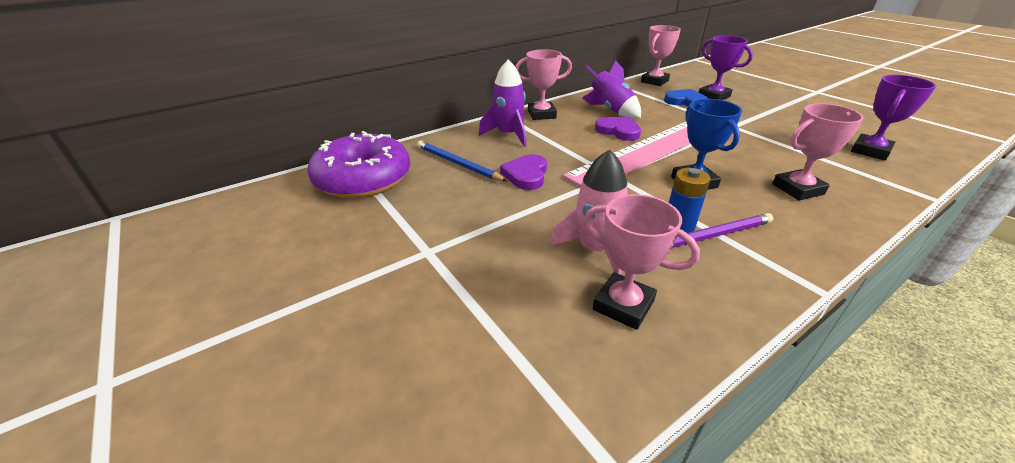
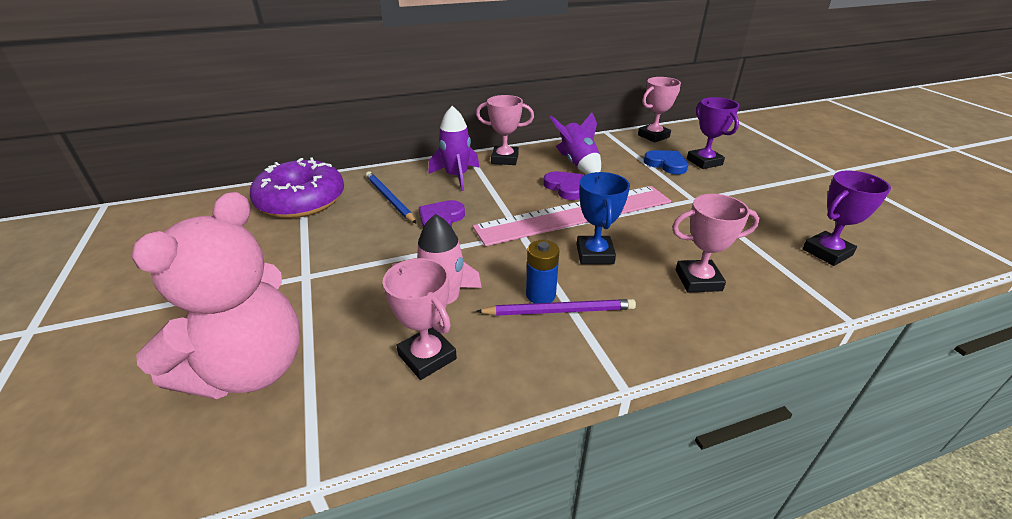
camera: 15 degrees right, 0 degrees up
(441, 362) = (250, 369): none -> pink teddy bear

